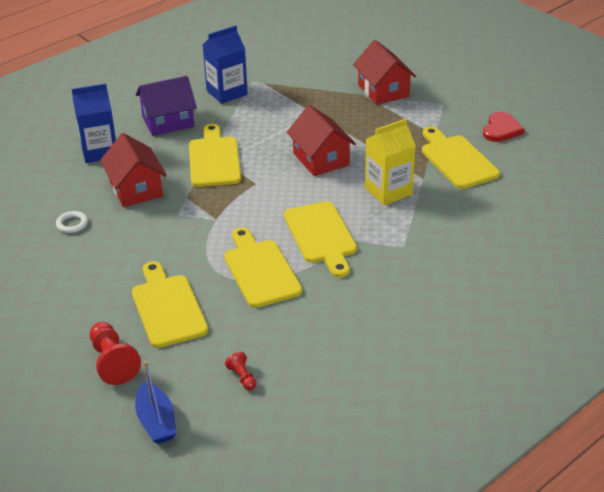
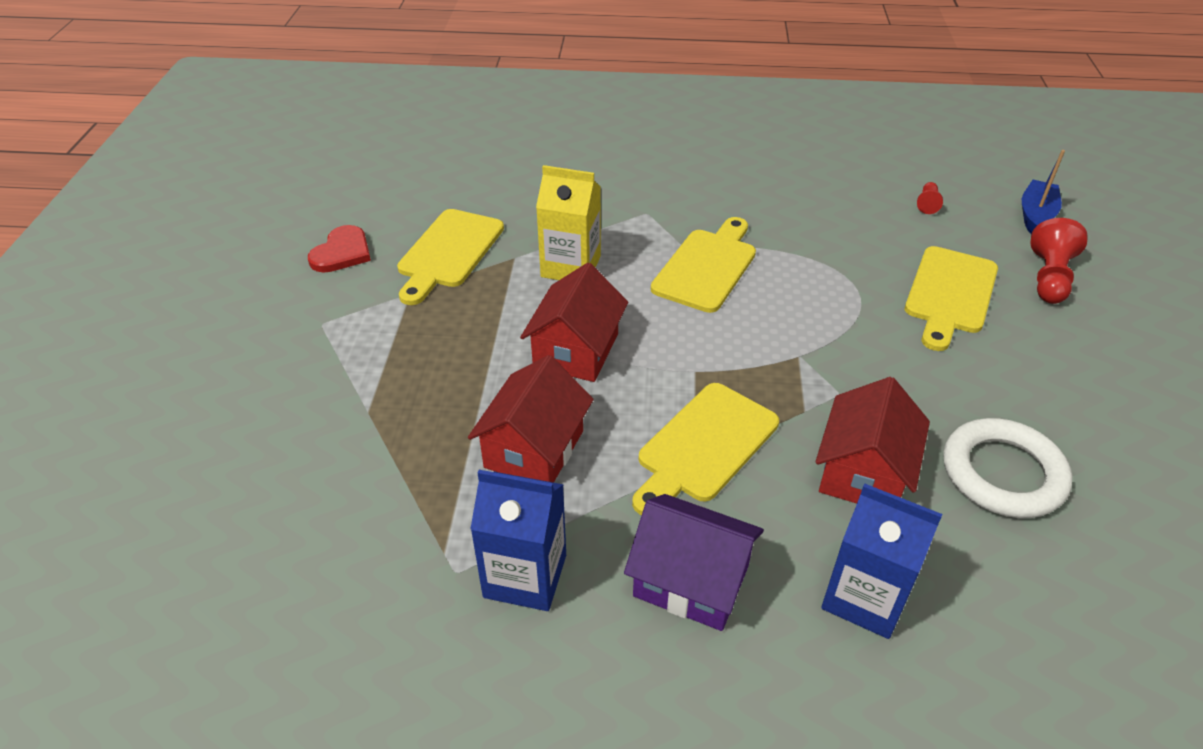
camera: 135 degrees left, 5 degrees up
(72, 224) = (1002, 473): white ring -> white ring, size x2.22
(260, 270) = (813, 272): yellow cutting board -> none
(383, 90) = (336, 396): red house -> red house (534, 449)
(501, 129) = (342, 252): red heart -> red heart turned 135 degrees clockwise

